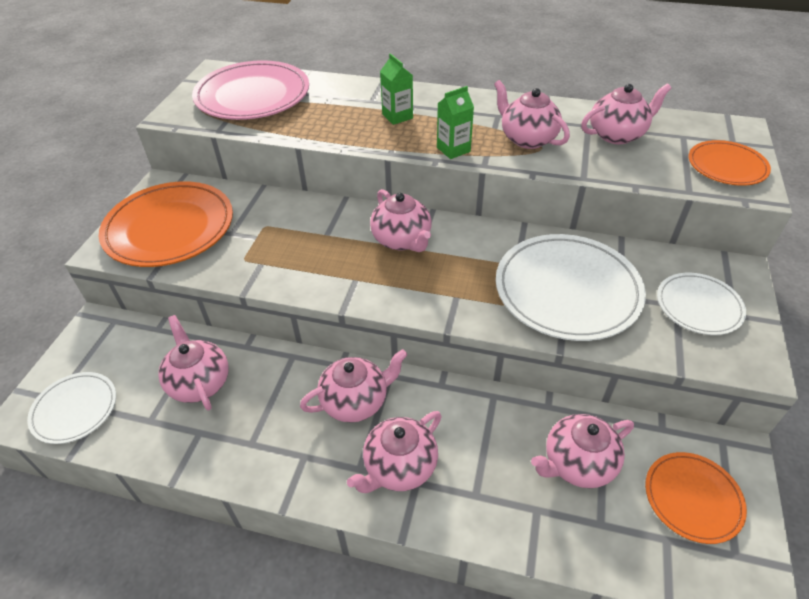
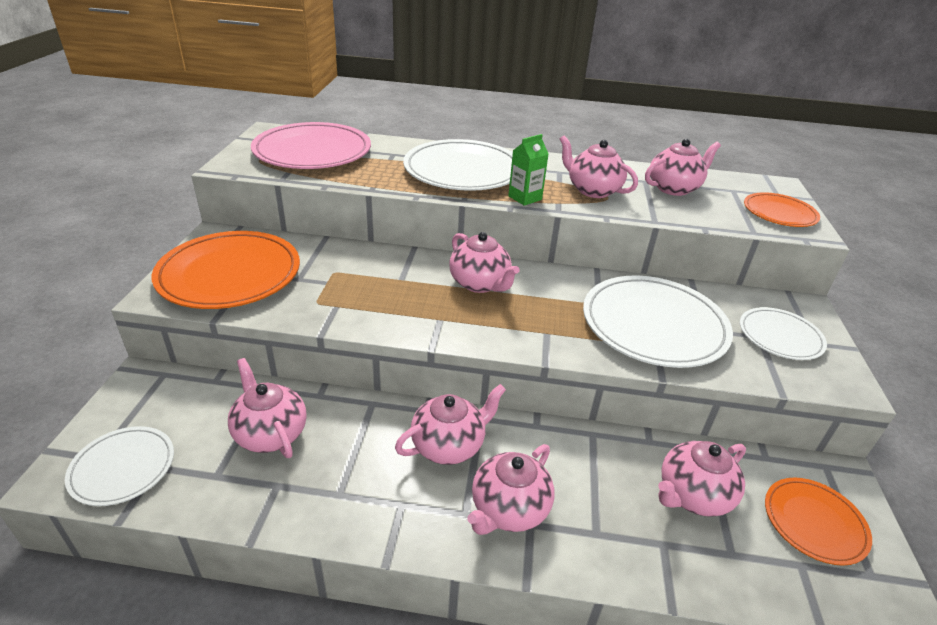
camera: 10 degrees left, 10 degrees down
(397, 116) = (463, 171): green carton -> white plate

